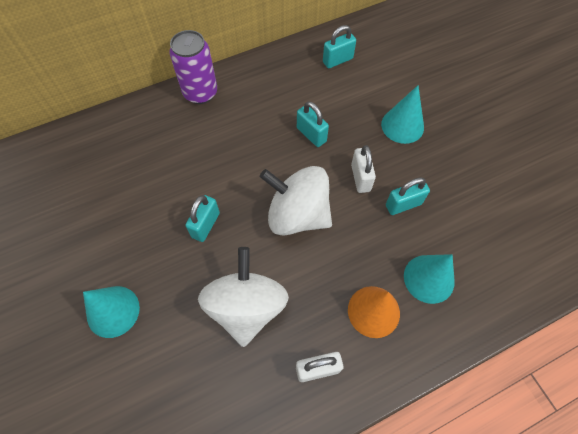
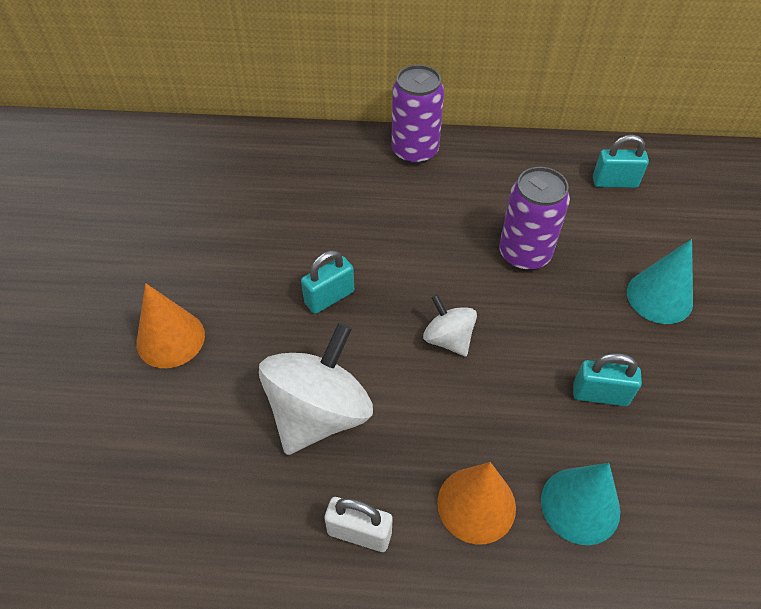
camera: 30 degrees right, 10 degrees down
(113, 311) = (170, 339): turquoise cone -> orange cone
(297, 214) = (448, 339): white spinning top -> white spinning top, size x0.53
(311, 134) = (524, 254): turquoise padlock -> purple can
(360, 178) = (559, 334): white padlock -> none

